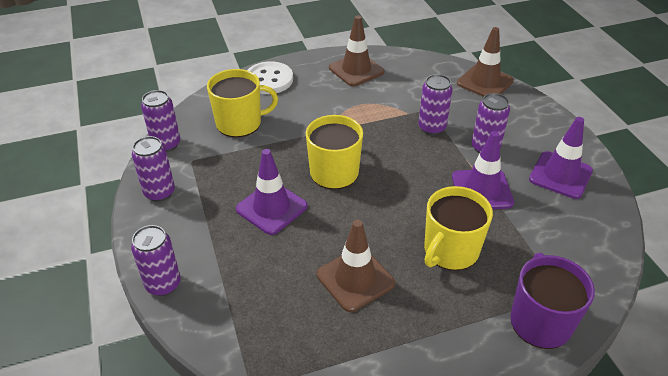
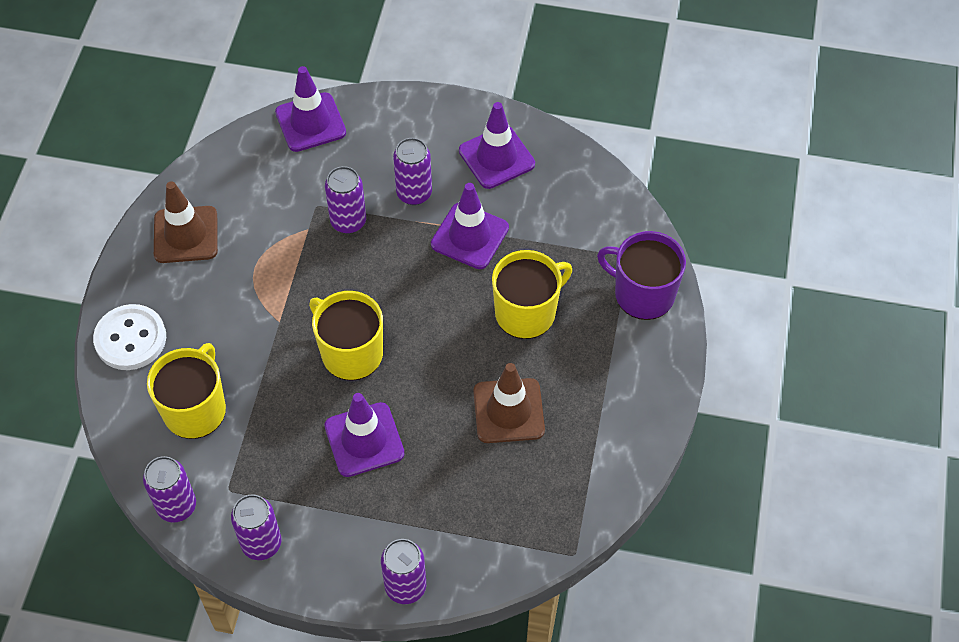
camera: 60 degrees left, 15 degrees up
(450, 251) = (526, 312): yellow mug -> yellow mug turned 105 degrees counterclockwise
(485, 82) = (310, 122): brown traffic cone -> purple traffic cone

